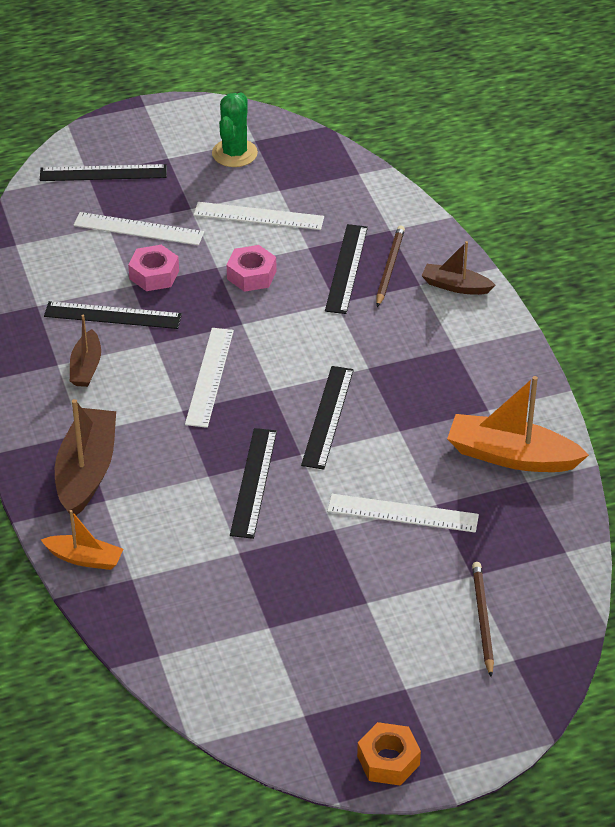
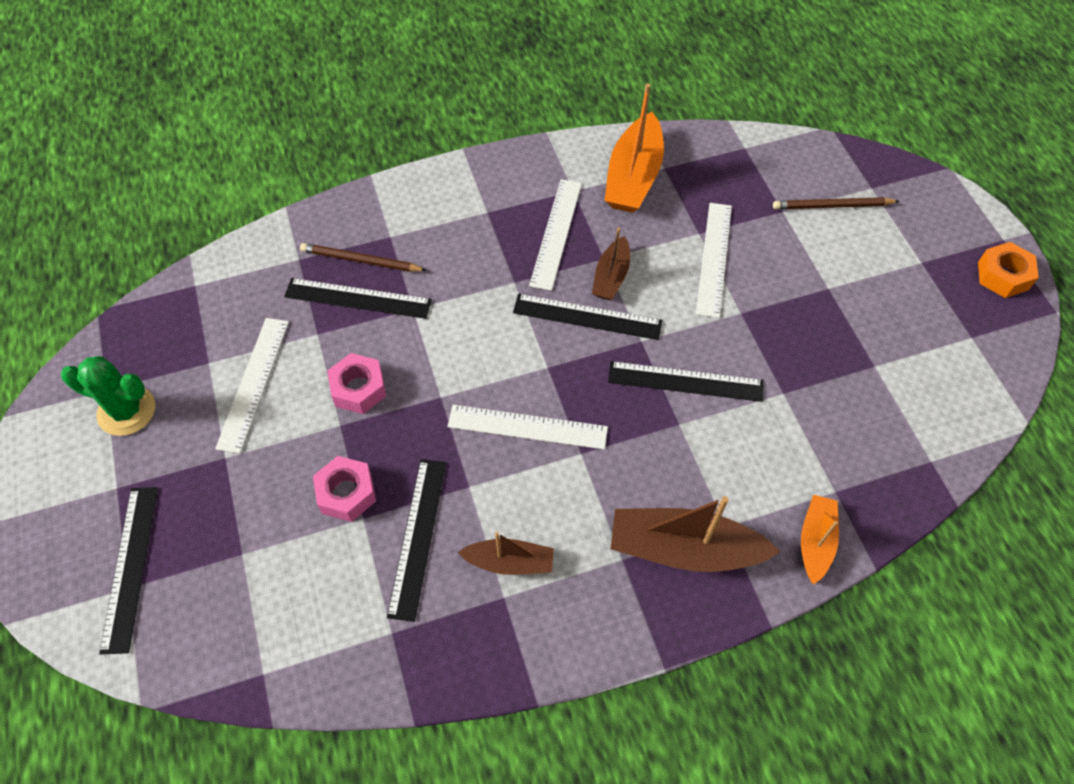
camera: 90 degrees left, 15 degrees up
(138, 229) = (256, 516): white ruler -> white ruler (556, 233)
(455, 286) = (396, 207): brown boat -> brown boat (611, 277)

